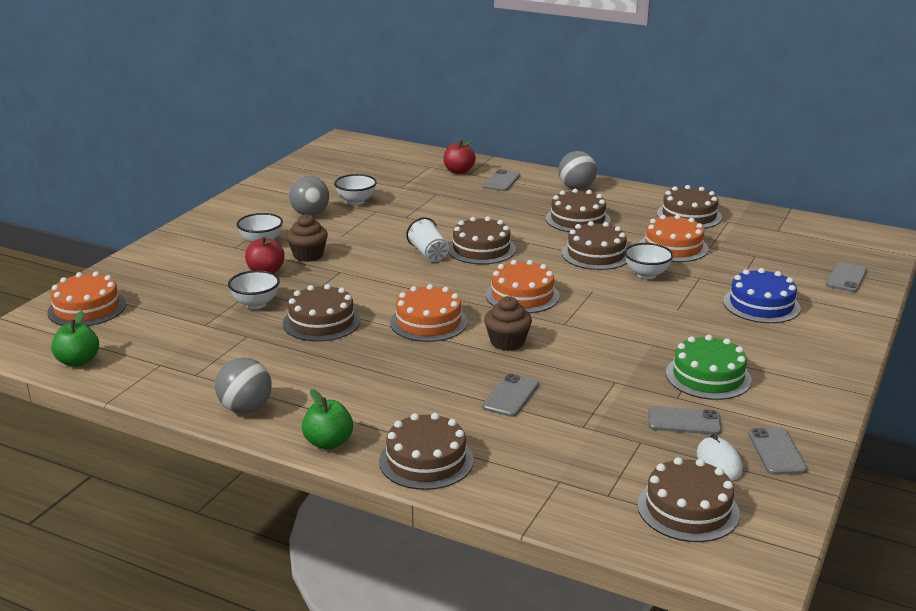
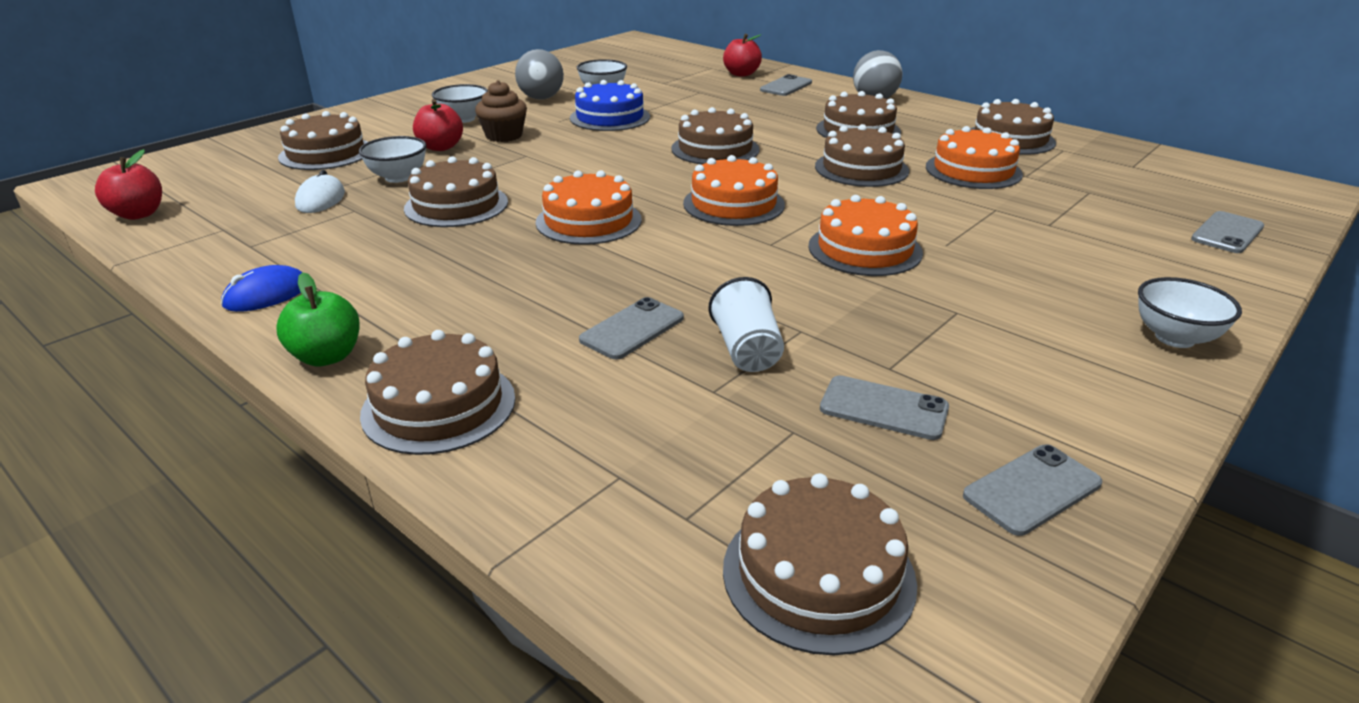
camera: 15 degrees right, 5 degrees up
(78, 361) = (138, 214): green apple -> red apple
(87, 308) = (212, 162): orange cake -> orange cake (865, 249)
(175, 289) = (326, 153): none -> brown cake
(245, 408) = (266, 295): grey ball -> blue mouse
(429, 254) = (646, 147): white cup -> white cup (747, 350)
(507, 342) = (676, 257): brown cupcake -> none
(646, 274) = (920, 198): white bowl -> white bowl (1174, 338)
(708, 376) = (954, 343): green cake -> none
(719, 462) = (915, 491): white mouse -> white mouse (320, 199)
(761, 305) = (1079, 253): blue cake -> blue cake (610, 117)
(776, 452) = (1032, 489): grey phone -> grey phone turned 45 degrees clockwise

